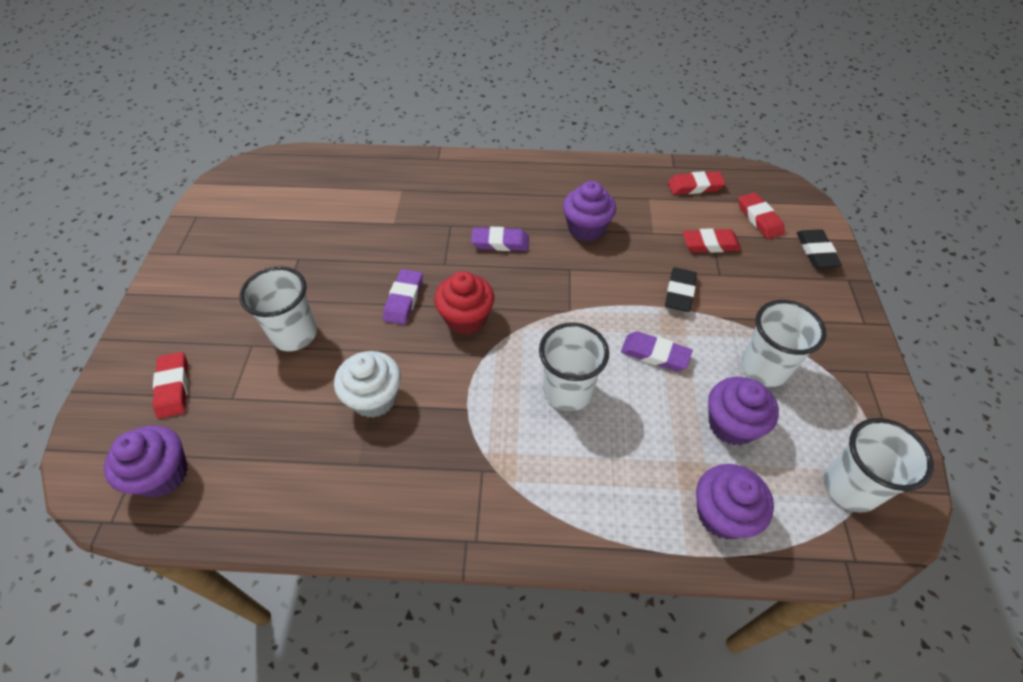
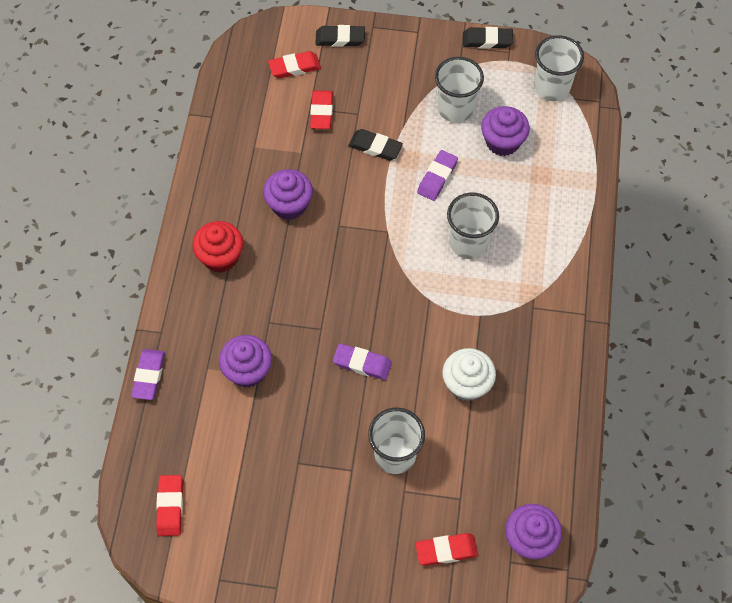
camera: 85 degrees left, 10 degrees up
(466, 318) = (389, 312): red cupcake -> red cupcake (221, 257)
(500, 242) = (298, 279): purple eraser -> purple eraser (149, 376)
(695, 186) = (243, 106): red eraser -> red eraser (170, 506)
(722, 514) = (569, 164): purple cupcake -> purple cupcake (247, 371)
(892, 400) = (487, 40): none -> black eraser

